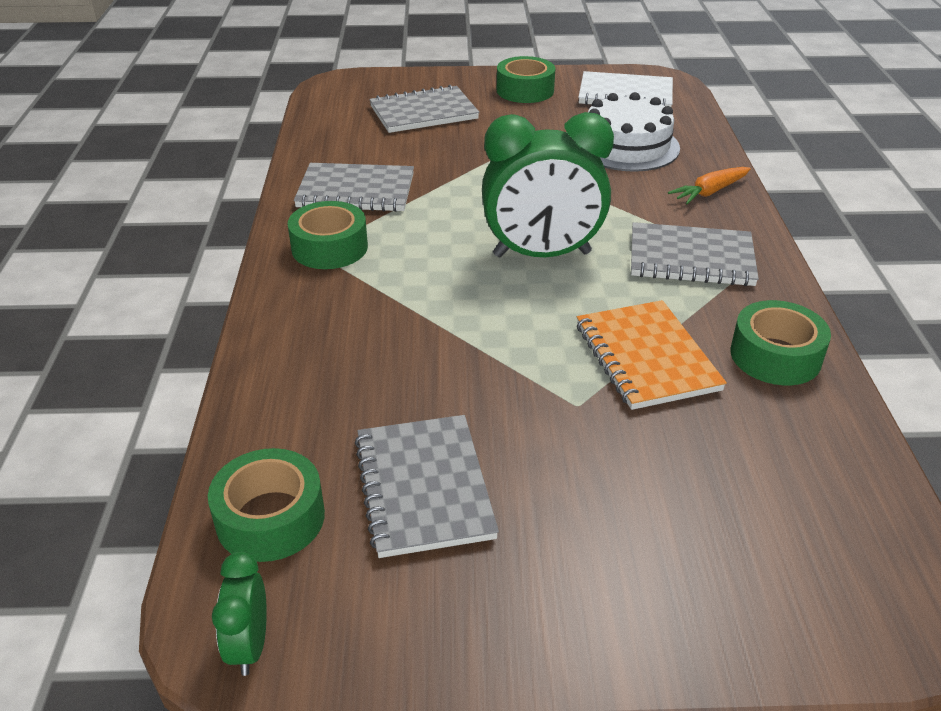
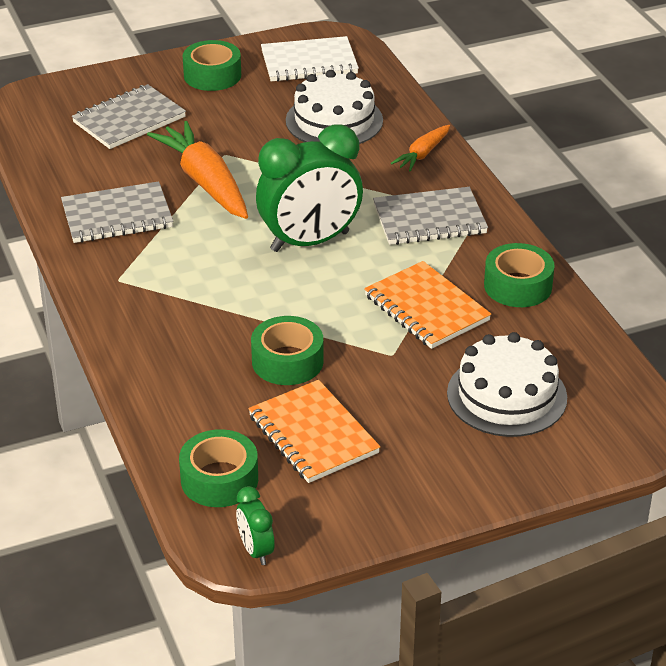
camera: 20 degrees left, 0 degrees up
(329, 247) = (129, 274): green tape -> green tape (287, 361)
(423, 487) = (313, 434): grey notebook -> orange notebook
(463, 177) = (206, 183): none -> orange carrot
(711, 501) = (507, 395): none -> white cake

